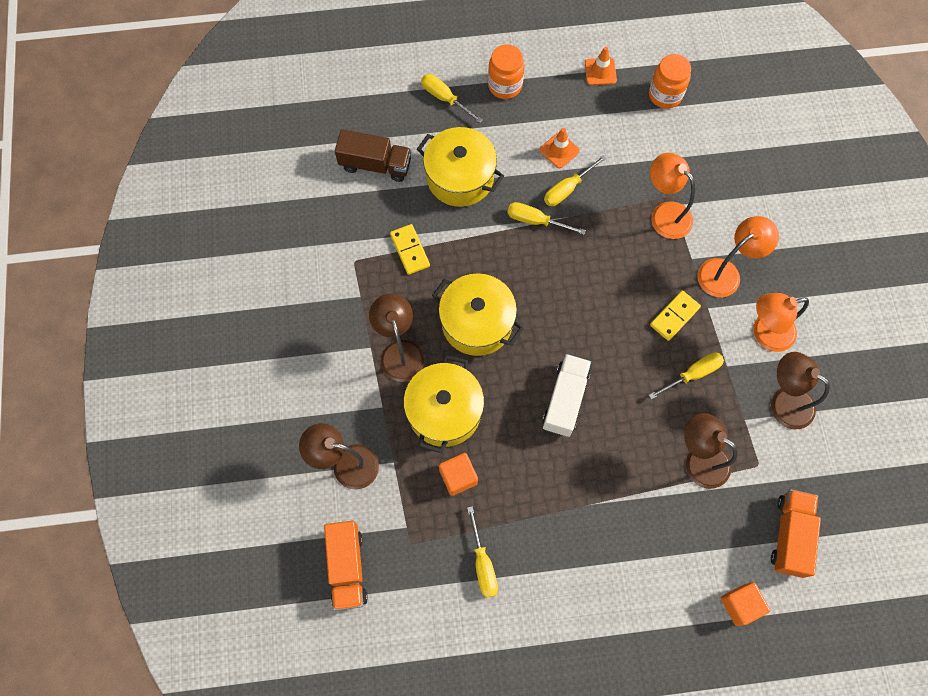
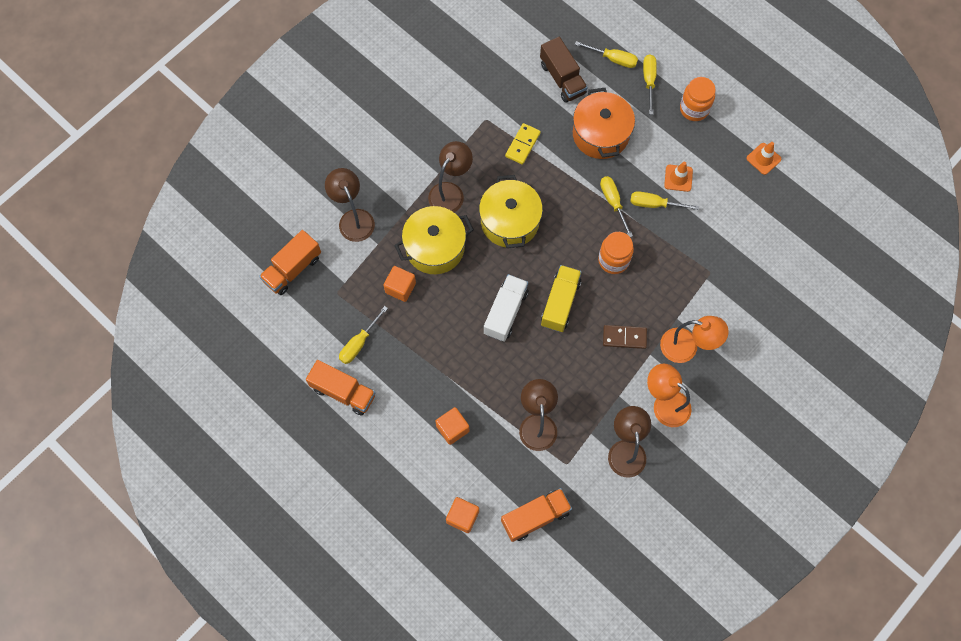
camera: 50 degrees right, 0 degrees up
(460, 178) = (600, 134): yellow pot -> orange pot
(521, 620) = (343, 392): none -> orange truck
(565, 400) = (505, 312): white truck -> white truck turned 45 degrees counterclockwise
(596, 344) = (560, 303): none -> yellow truck
(643, 543) = (452, 428): none -> orange cube
(664, 214) = (694, 278): orange lamp -> none
(665, 95) = (786, 212): orange jar -> orange jar (613, 260)
(674, 316) = (624, 337): yellow domino -> brown domino
(692, 374) = (593, 378): yellow screwdriver -> yellow screwdriver (613, 59)

